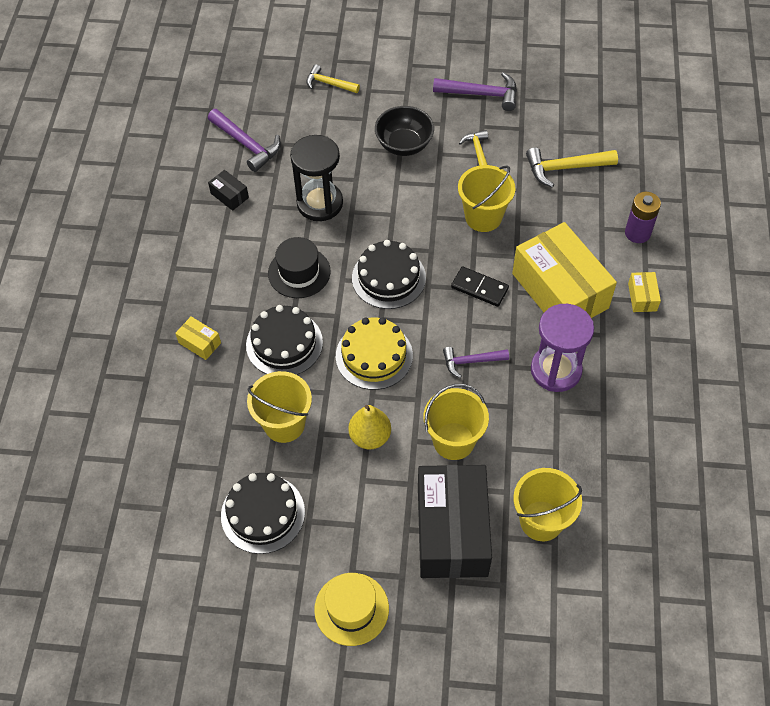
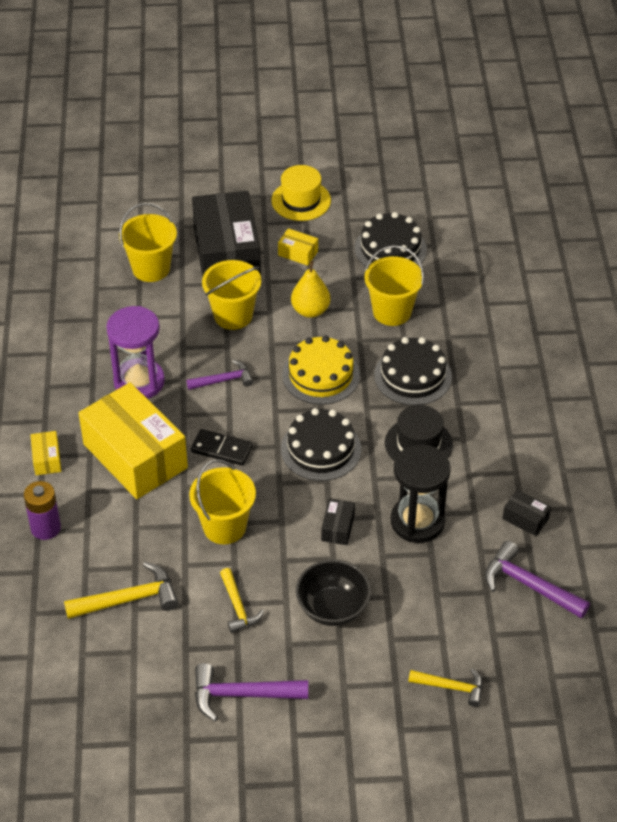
camera: 170 degrees right, 10 degrees down
(200, 343) = (497, 367): yellow box -> yellow box (298, 253)
(387, 205) = (338, 528): none -> black box

